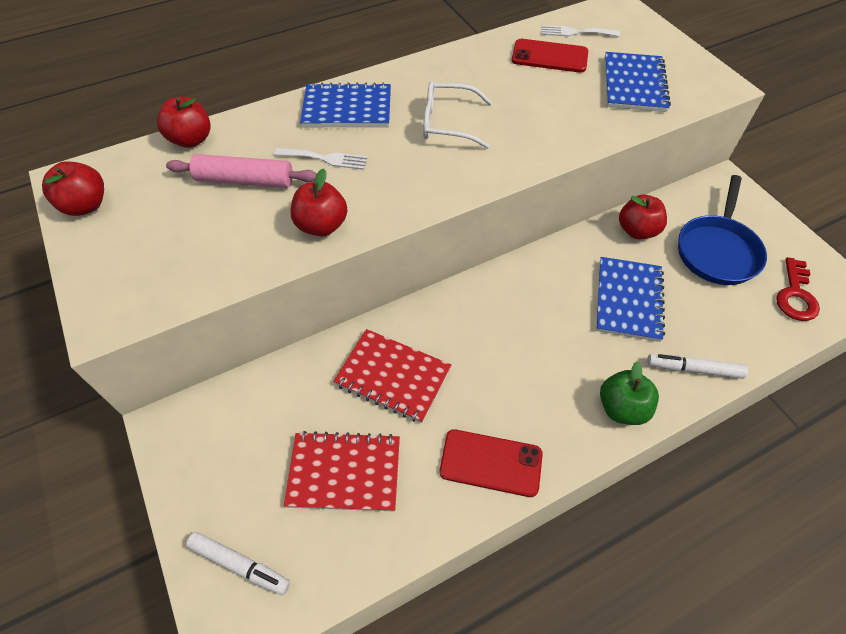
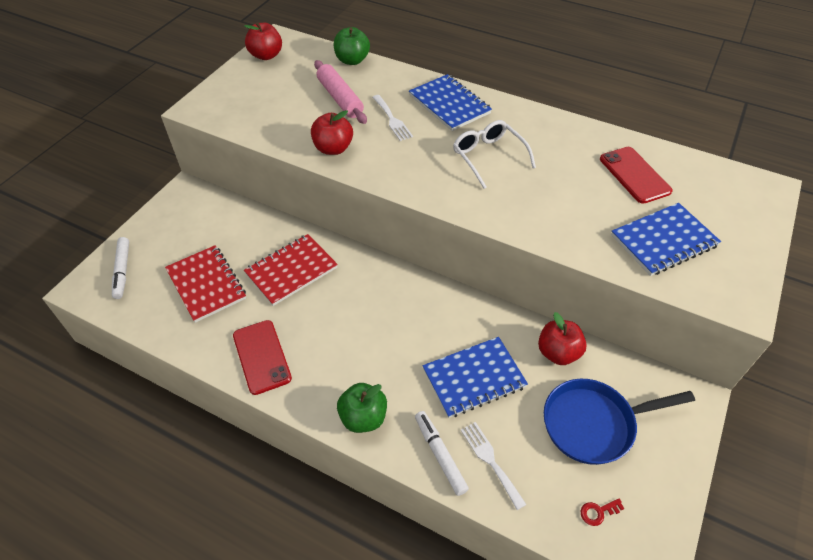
camera: 55 degrees right, 5 degrees down
(191, 140) = (352, 60): red apple -> green apple
(393, 376) = (291, 271): red notebook -> red notebook turned 60 degrees clockwise
(575, 32) = (688, 176): white fork -> white fork (490, 461)
(795, 295) = (598, 512): red key -> red key, size x0.52

